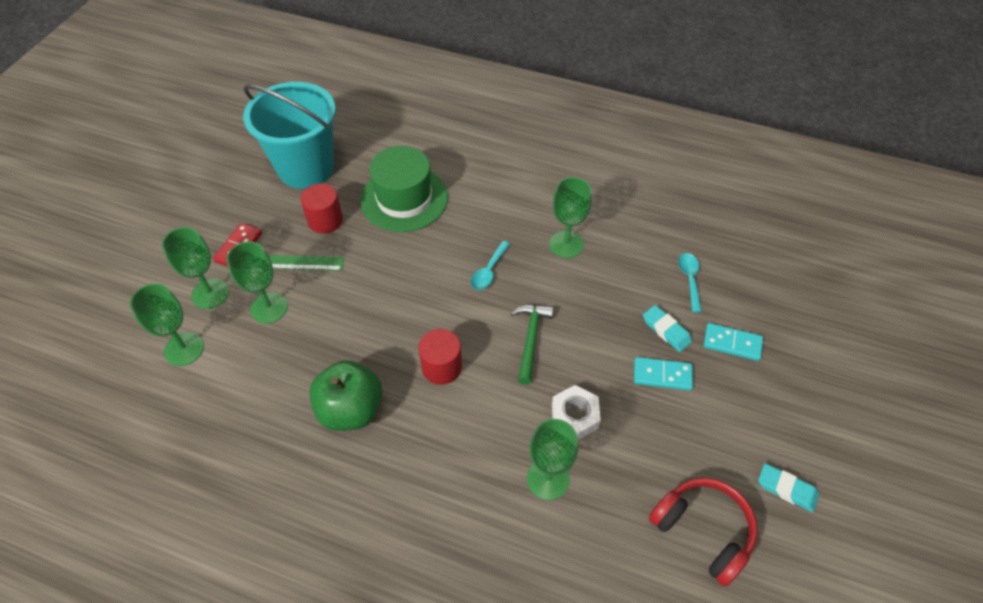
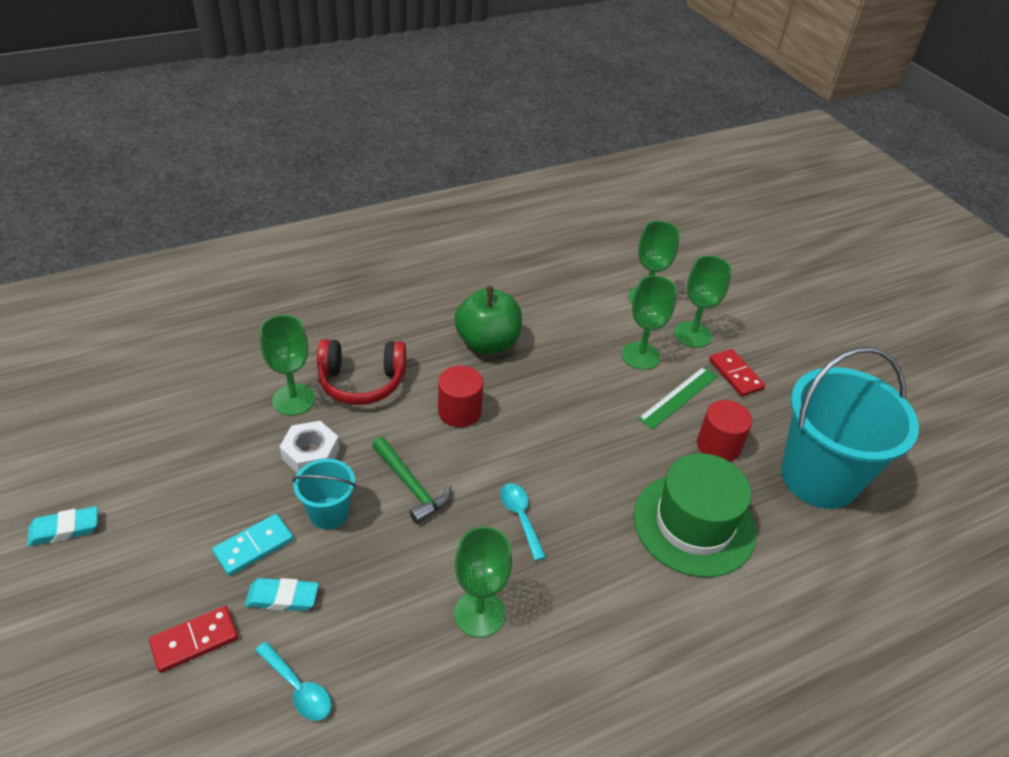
camera: 130 degrees right, 10 degrees down
(598, 361) = (329, 513): none -> turquoise bucket
(703, 531) = (134, 448): red headphones -> red headphones (362, 382)
(732, 343) = (194, 640): turquoise domino -> red domino

